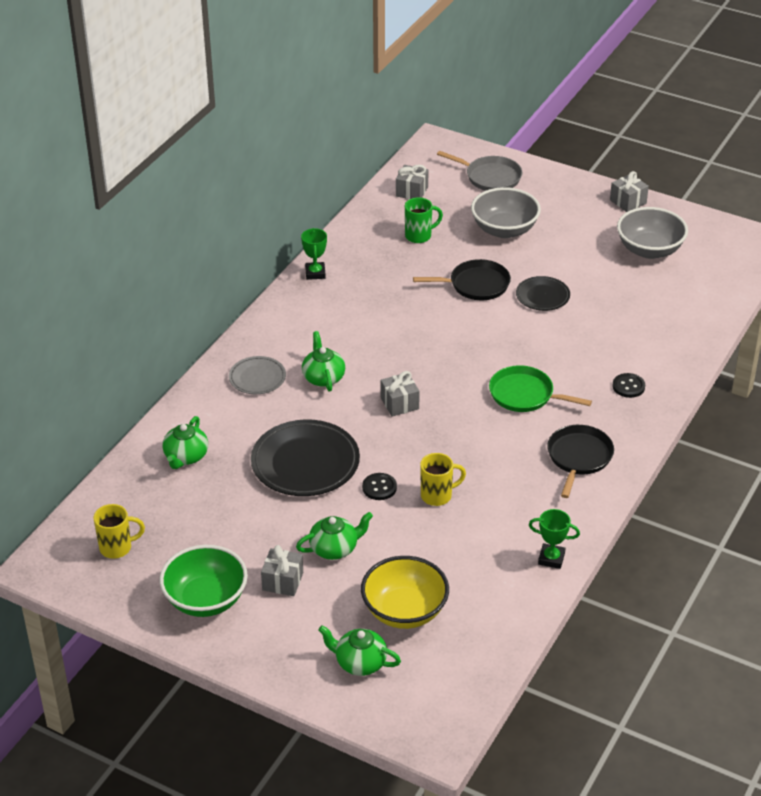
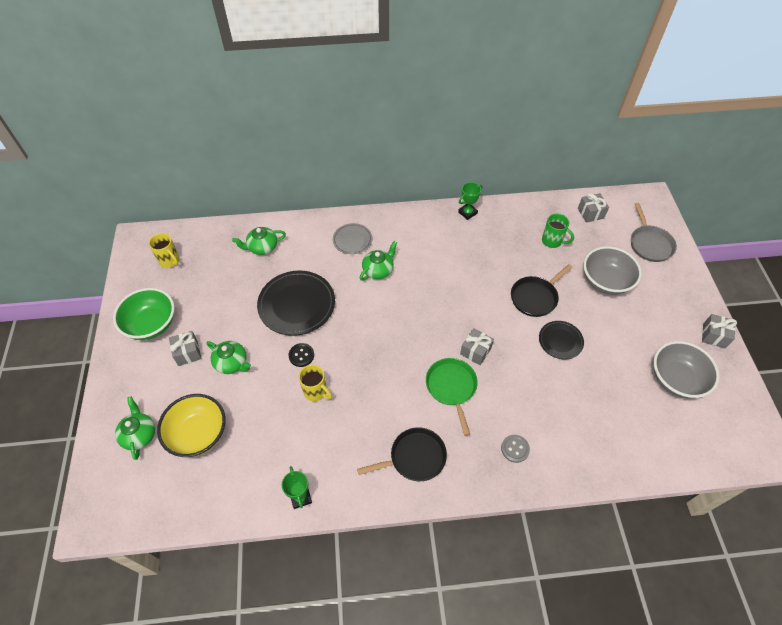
camera: 55 degrees right, 15 degrees up
(399, 403) = (386, 322): grey gift -> grey gift (475, 351)
(476, 285) = (535, 297): black pan -> black pan turned 90 degrees clockwise
(628, 386) = (515, 449): black button -> grey button

